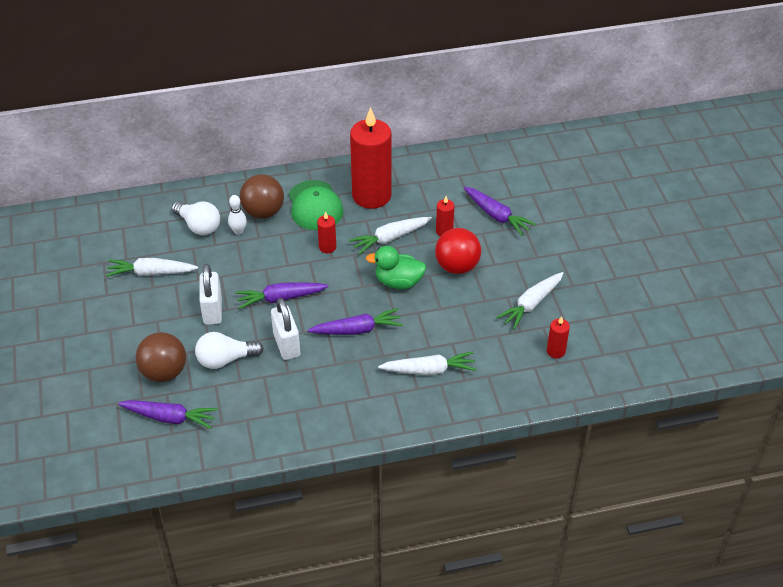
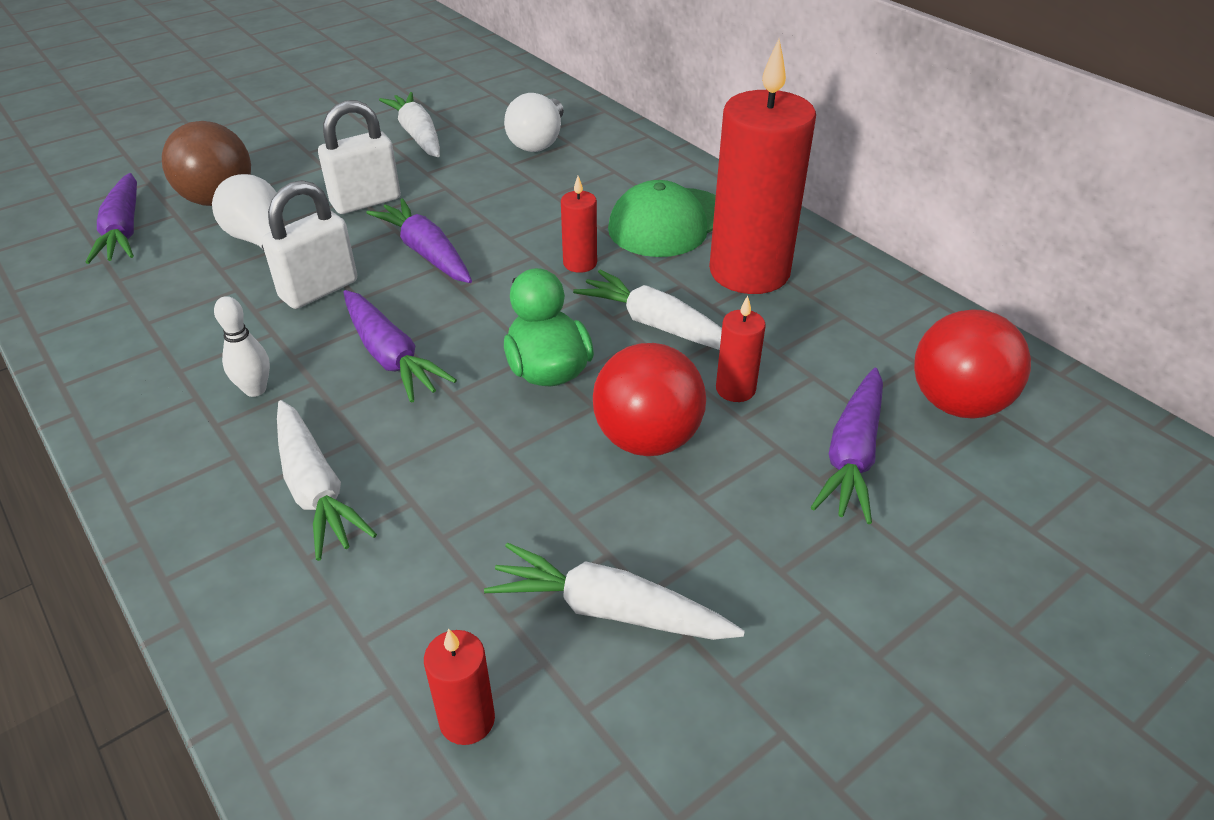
camera: 65 degrees right, 5 degrees down
(238, 231) = (552, 174): white bowling pin -> white bowling pin (255, 389)
(263, 212) = (612, 182): brown ball -> none
(487, 176) = (957, 403): none -> red ball

